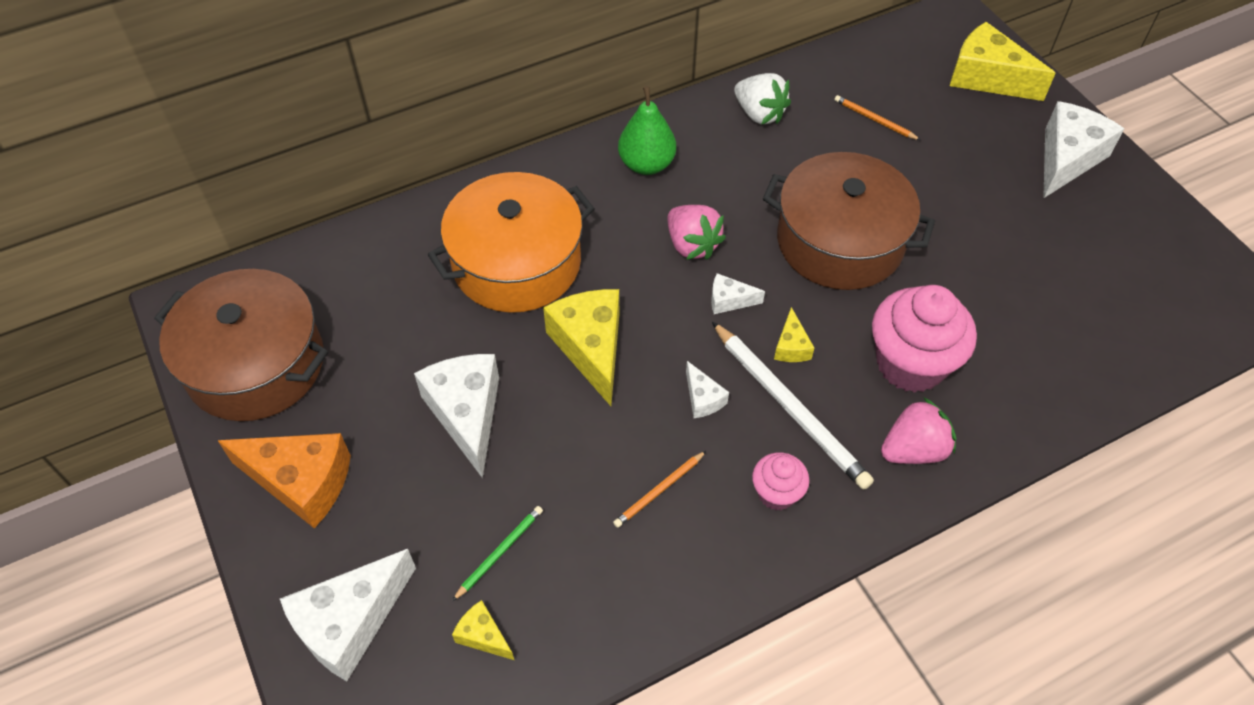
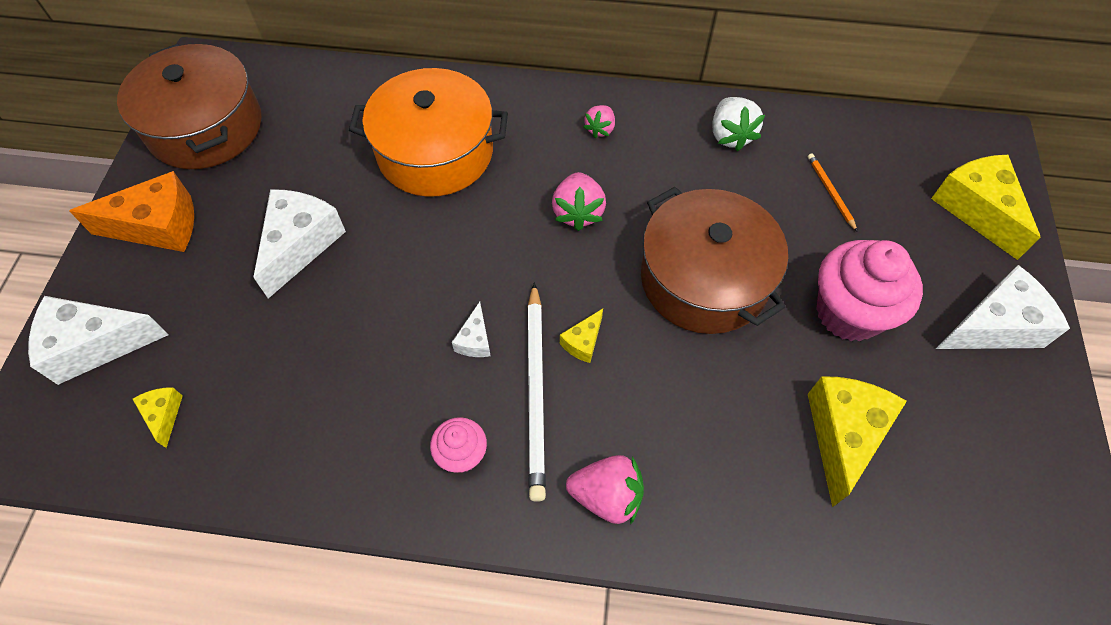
camera: 35 degrees right, 5 degrees up
(301, 482) = (158, 226): orange cheese -> orange cheese turned 60 degrees counterclockwise
(499, 552) = (229, 361): green pencil -> none
(591, 348) = (429, 248): yellow cheese -> yellow cheese (842, 435)
(646, 164) = (600, 129): green pear -> pink strawberry
(659, 491) = (377, 391): orange pencil -> none
(729, 300) = (567, 274): white cheese -> none
(910, 364) = (671, 420): pink cupcake -> pink cupcake (848, 312)

